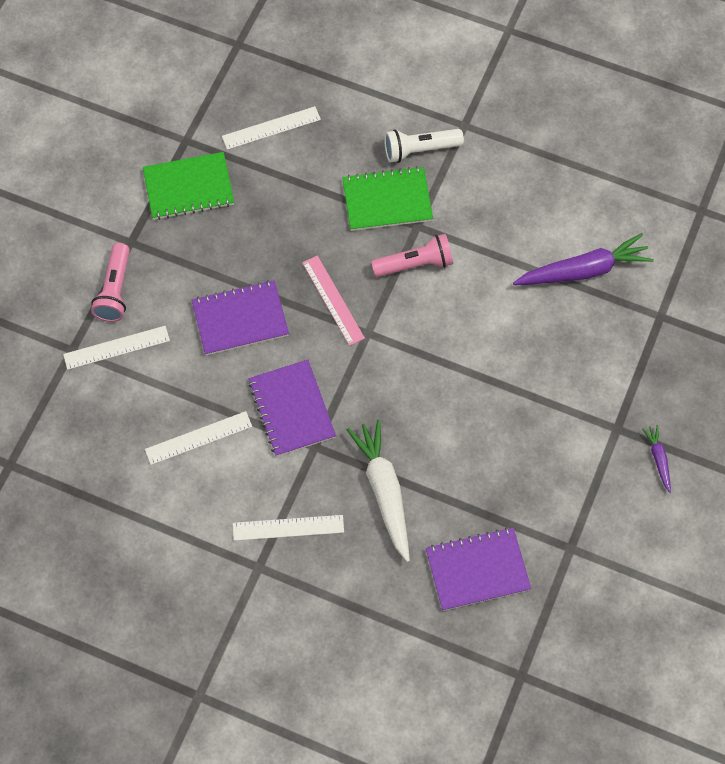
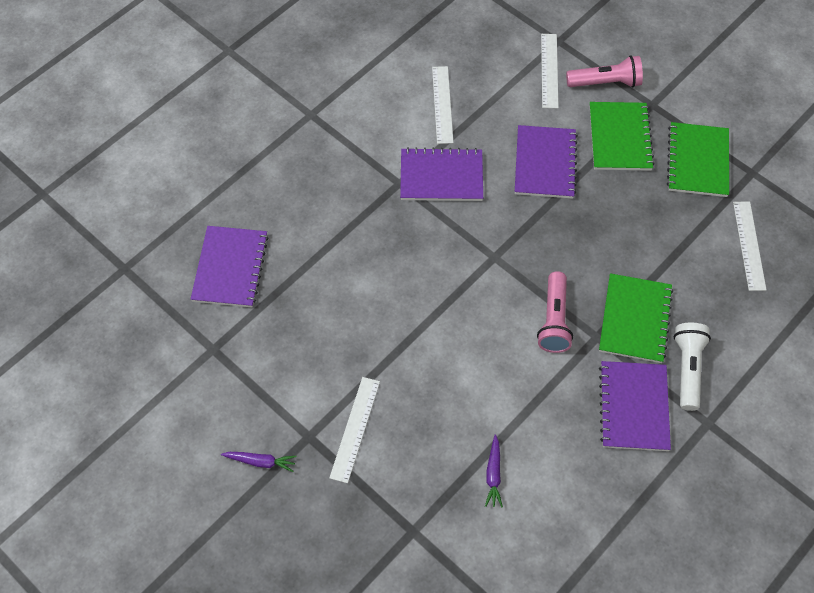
camera: 110 degrees right, 5 degrees down
(115, 290) = (606, 82): pink flashlight -> pink flashlight turned 150 degrees clockwise
(184, 260) = (620, 138): none -> green notebook
(288, 528) = (334, 143): white ruler -> white ruler (355, 429)
(333, 300) = (539, 240): pink ruler -> none
(384, 492) = (334, 221): white carrot -> none
(474, 182) = (633, 407): none -> purple notebook
(583, 270) = (493, 474): purple carrot -> purple carrot, size x0.48

